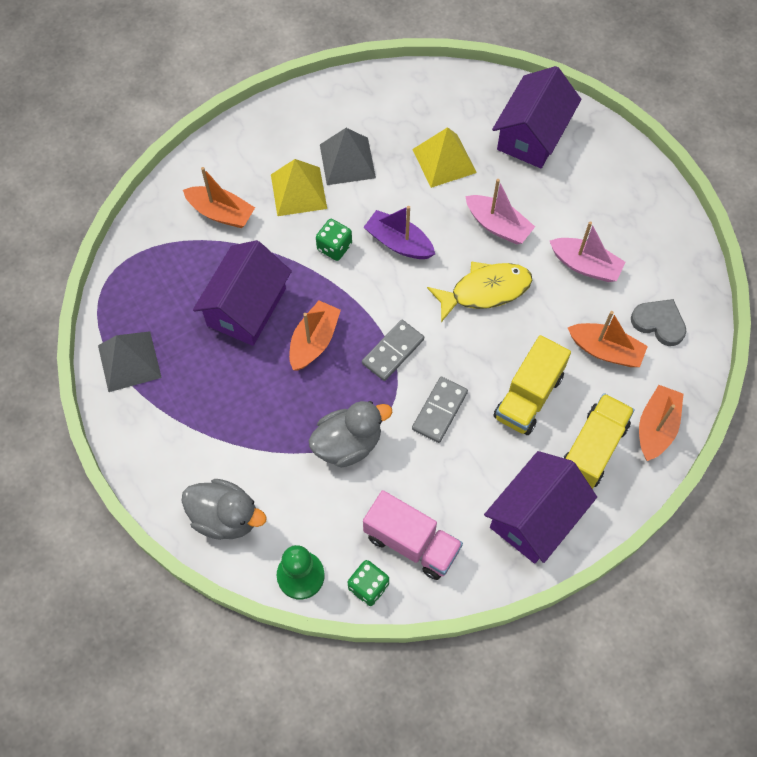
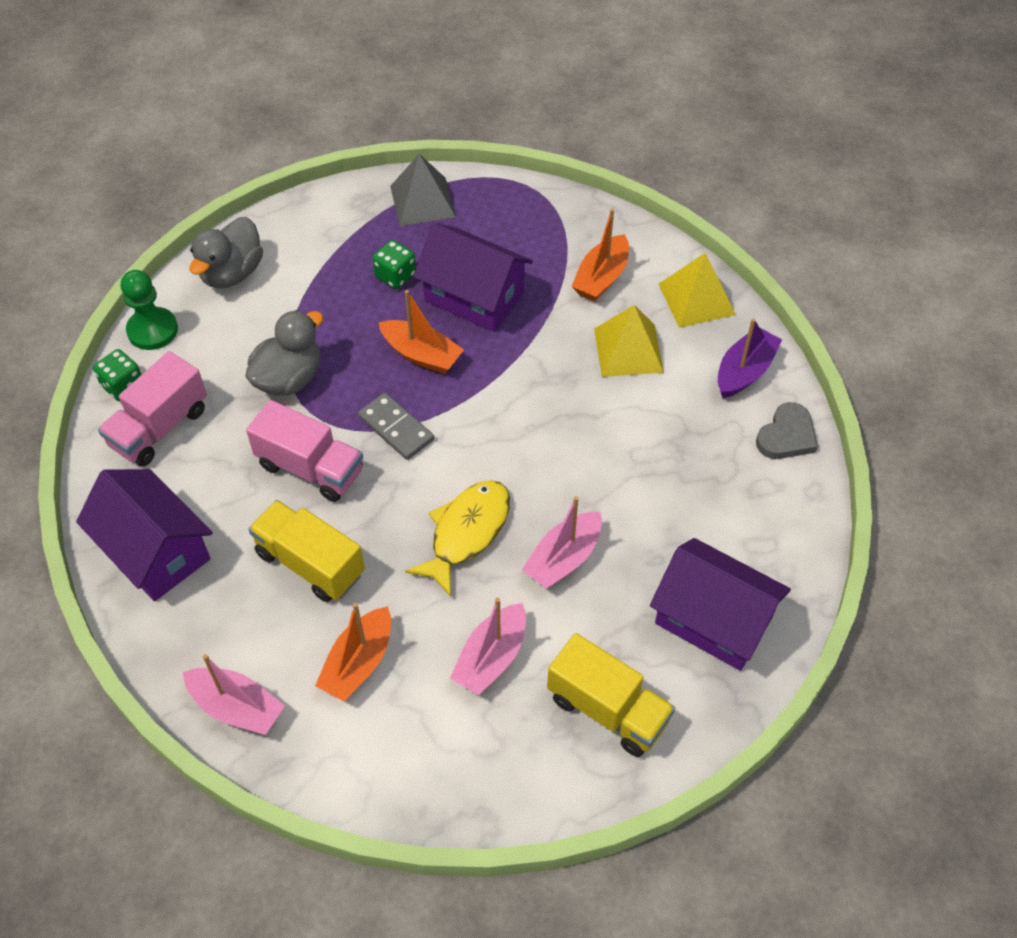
camera: 95 degrees right, 10 degrees down
(334, 247) = (546, 380): green dice -> green dice (395, 276)
(347, 161) = (672, 401): grey pyramid -> none
(348, 443) = (289, 378): grey duck -> grey duck turned 120 degrees counterclockwise
(399, 243) = (546, 446): purple boat -> purple boat (744, 371)
(439, 411) = (310, 468): grey domino -> pink truck
(444, 160) = (670, 507): yellow pyramid -> yellow pyramid (696, 299)
(485, 291) = (466, 533): yellow fish -> yellow fish turned 135 degrees counterclockwise
(593, 449) = (224, 626): yellow truck -> yellow truck (608, 709)
(656, 427) = (236, 707): orange boat -> pink boat
(659, 323) = (389, 739): grey heart -> grey heart (786, 436)

